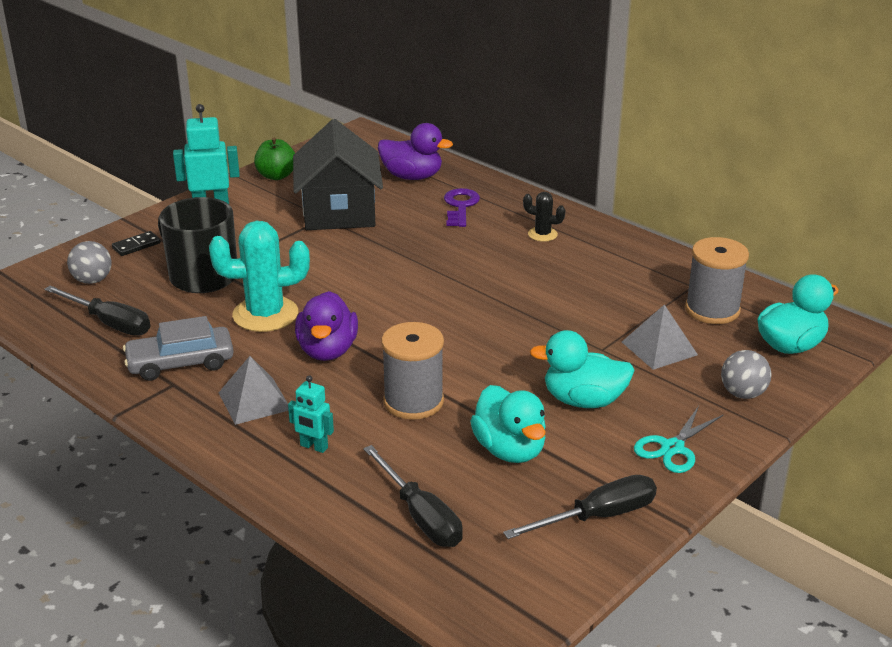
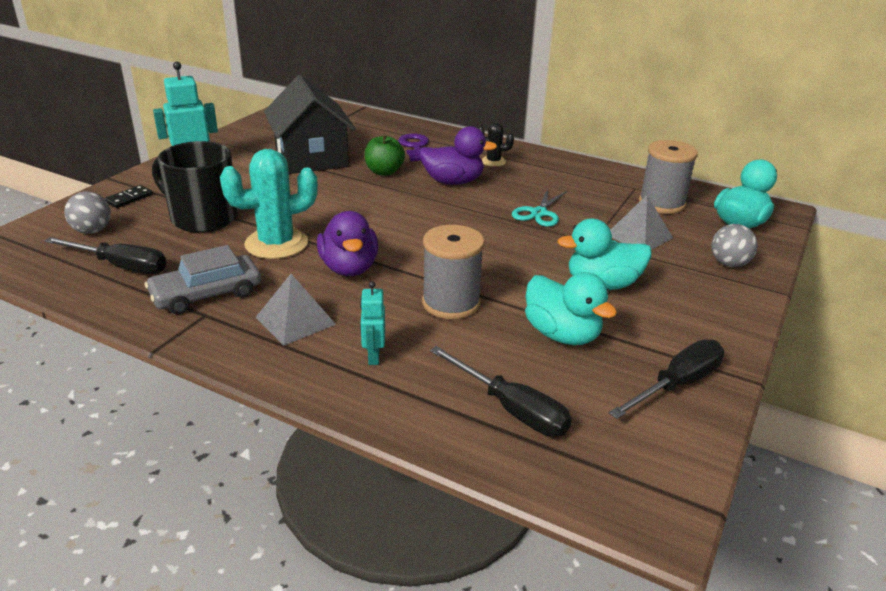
camera: 15 degrees left, 0 degrees up
(276, 176) = (244, 136): green apple -> green apple (384, 172)
(313, 447) = (373, 356): turquoise robot -> turquoise robot turned 75 degrees clockwise
(412, 176) = (363, 129): purple duck -> purple duck (453, 182)
(672, 448) = (702, 315): turquoise scissors -> turquoise scissors (539, 213)

